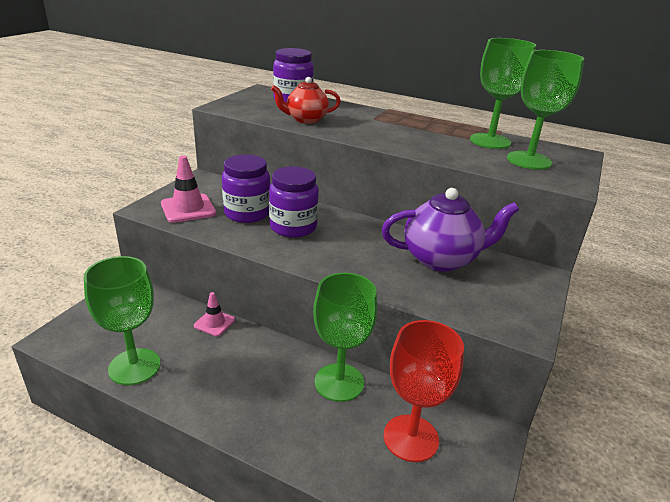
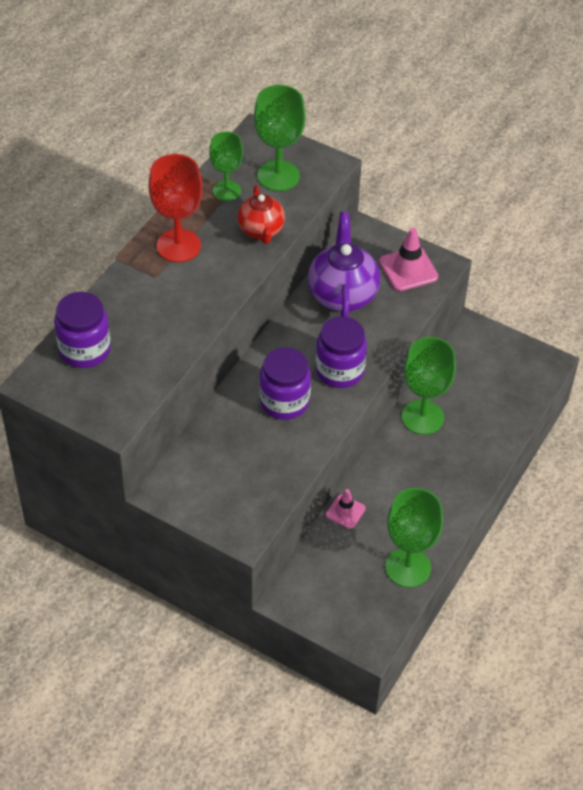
camera: 85 degrees left, 20 degrees up
(188, 208) = (243, 496): pink traffic cone -> pink traffic cone (408, 269)
(247, 213) = (254, 442): purple jar -> purple jar (339, 371)
(306, 119) = (163, 339): red teapot -> red teapot (261, 230)
(411, 438) = (477, 378): red goblet -> red goblet (178, 246)
(490, 141) = (226, 191): green goblet -> green goblet, size x0.66

